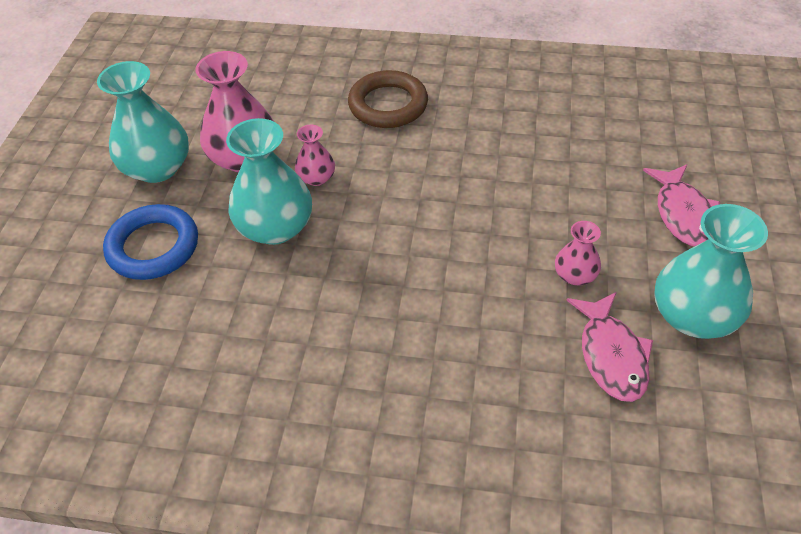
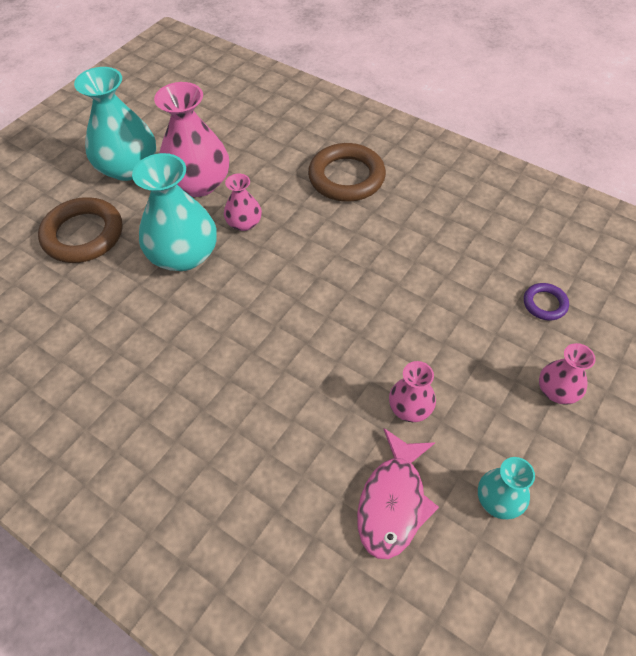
camera: 25 degrees right, 5 degrees up
(153, 247) = (83, 235): blue ring -> brown ring
(629, 150) = (544, 304): none -> purple ring
(683, 214) = (557, 390): pink fish -> pink vase
(693, 316) = (499, 499): turquoise vase -> turquoise vase, size x0.52

